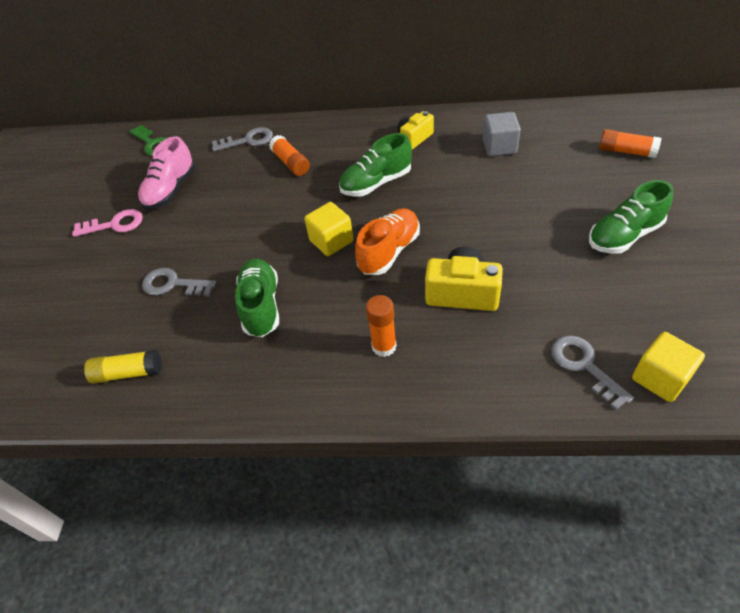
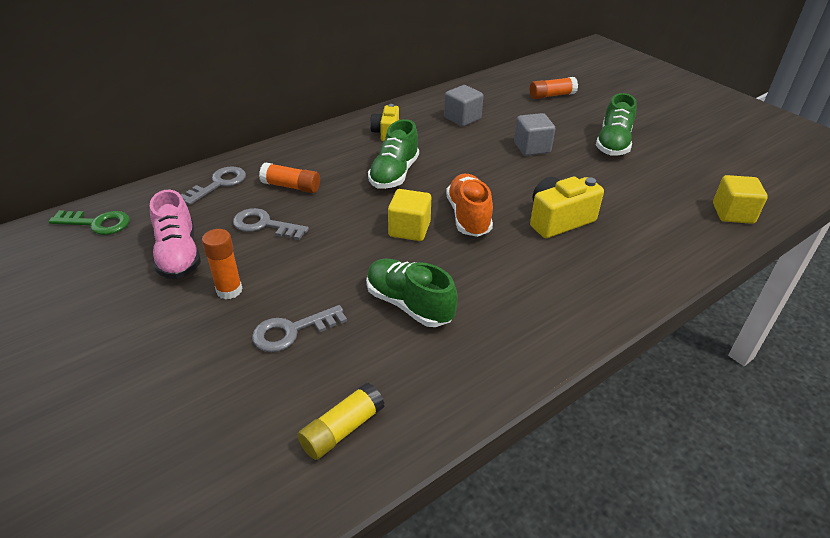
camera: 45 degrees left, 10 degrees down
(115, 224) = (143, 312): pink key -> none
(384, 346) = (550, 281): orange glue stick -> orange glue stick (229, 290)
(529, 205) = (532, 147): none -> grey cube
(584, 366) = (687, 227): grey key -> grey key (264, 225)

